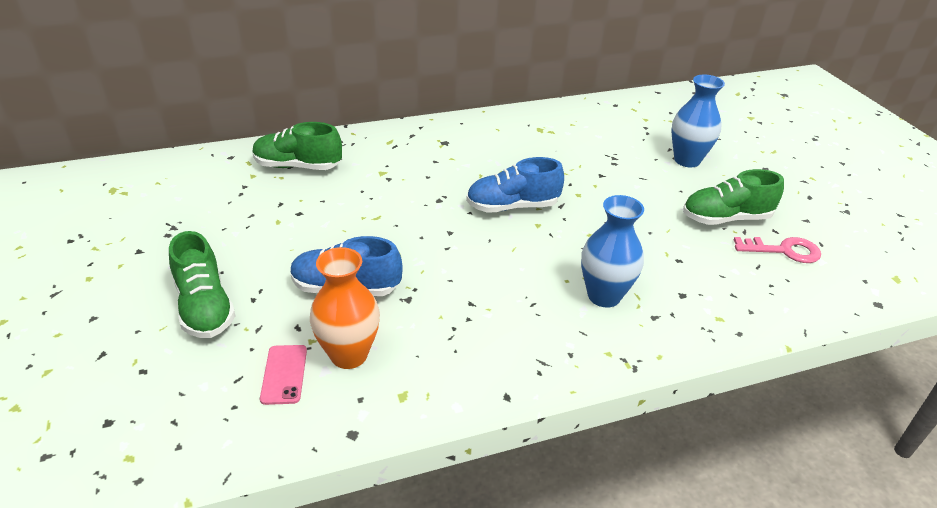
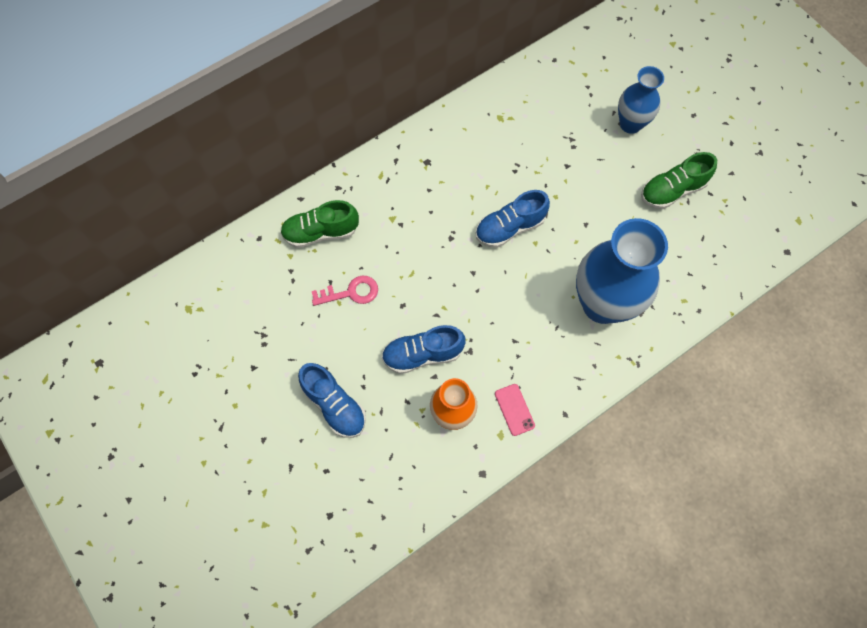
camera: 15 degrees left, 30 degrees up
(205, 307) = (334, 405): green shoe -> blue shoe
(284, 374) = (418, 443): pink phone -> pink phone (514, 409)
(604, 296) = (602, 304): blue vase -> blue vase, size x1.74
(783, 250) = (719, 215): pink key -> pink key (351, 292)

